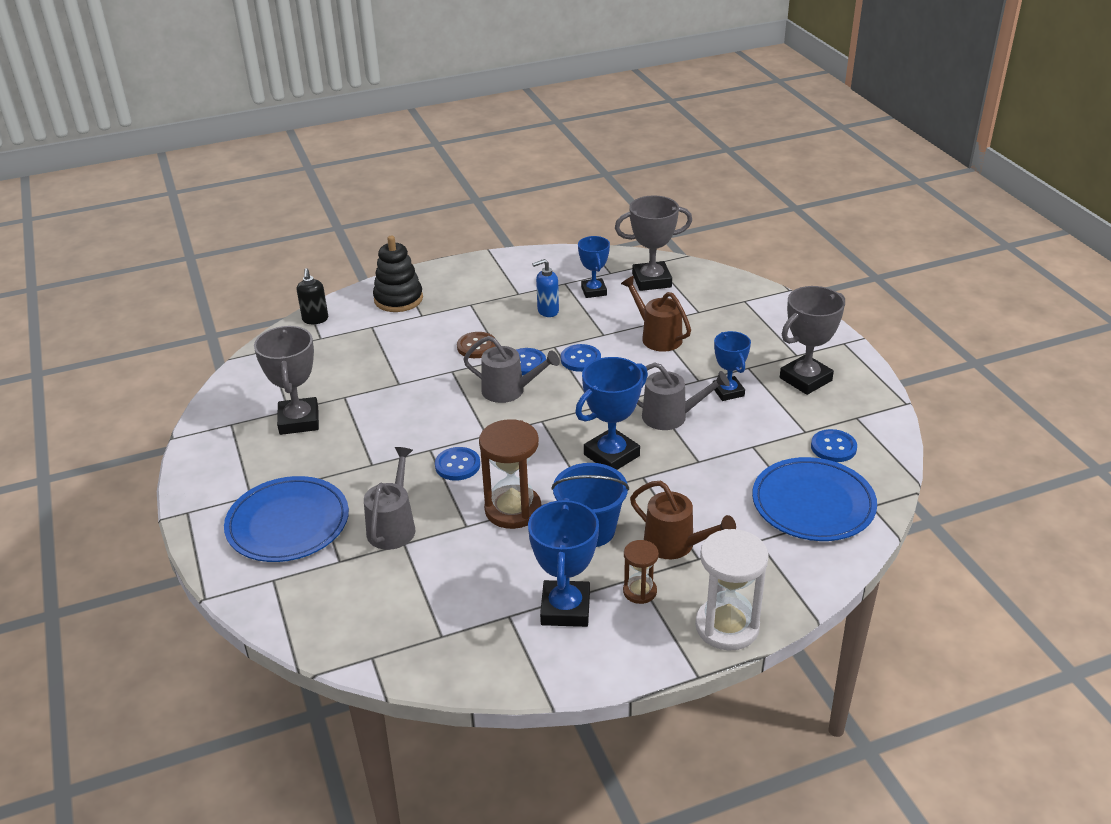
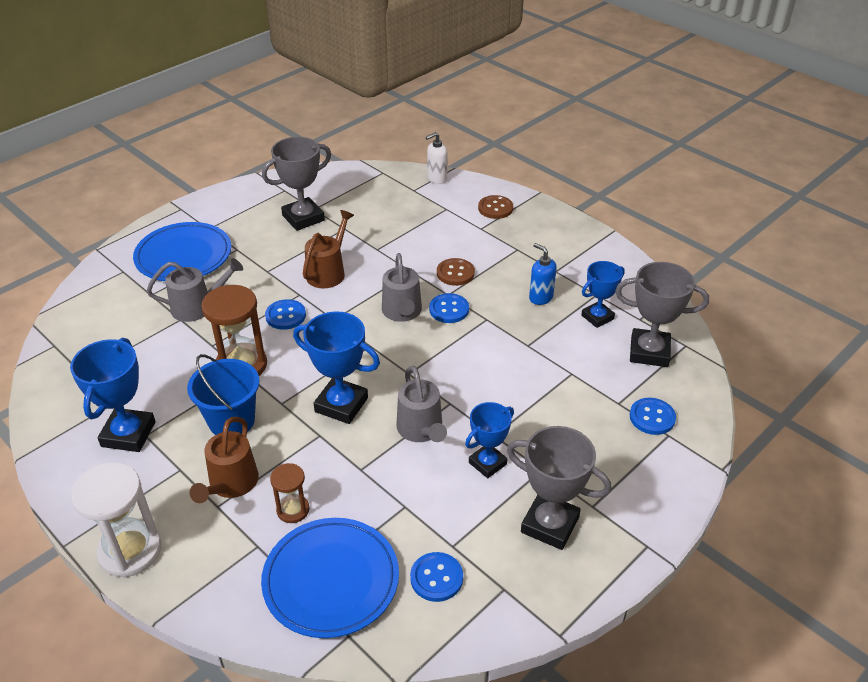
camera: 65 degrees right, 5 degrees up
(315, 319) = (436, 179): black soap dispenser -> white soap dispenser
(398, 299) = (495, 208): black stacking toy -> brown button
(565, 608) = (128, 434): blue trophy -> blue trophy turned 60 degrees counterclockwise
(580, 359) = (476, 342): blue button -> blue button (652, 417)
(639, 591) = (161, 476): brown hourglass -> brown hourglass (293, 510)
(651, 280) = (649, 352): grey trophy -> grey trophy turned 45 degrees counterclockwise
(657, 336) = (550, 384): brown watering can -> brown watering can (328, 272)

